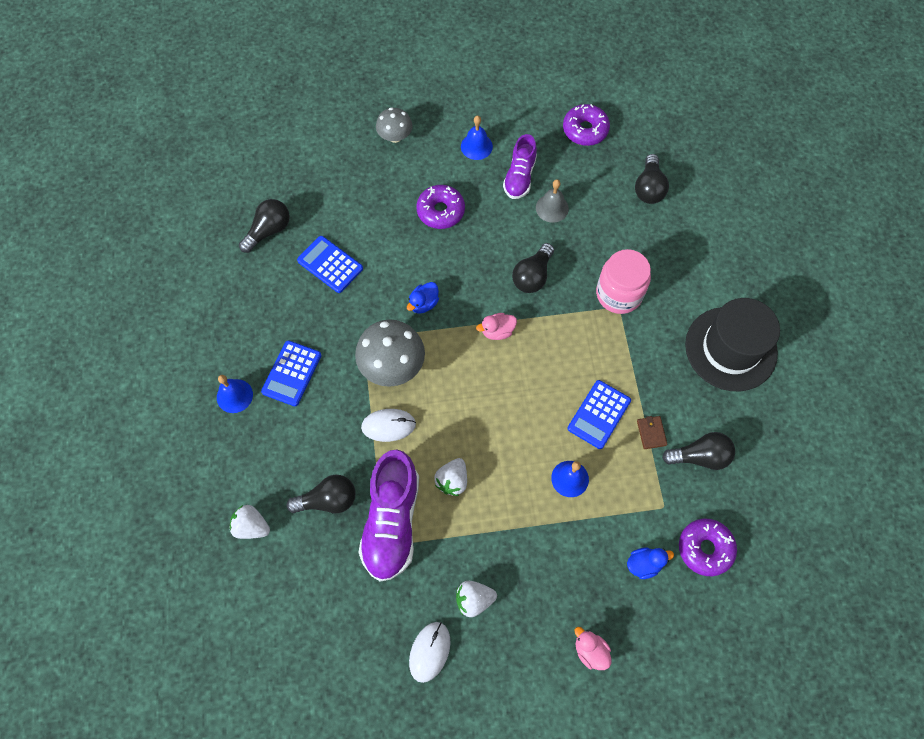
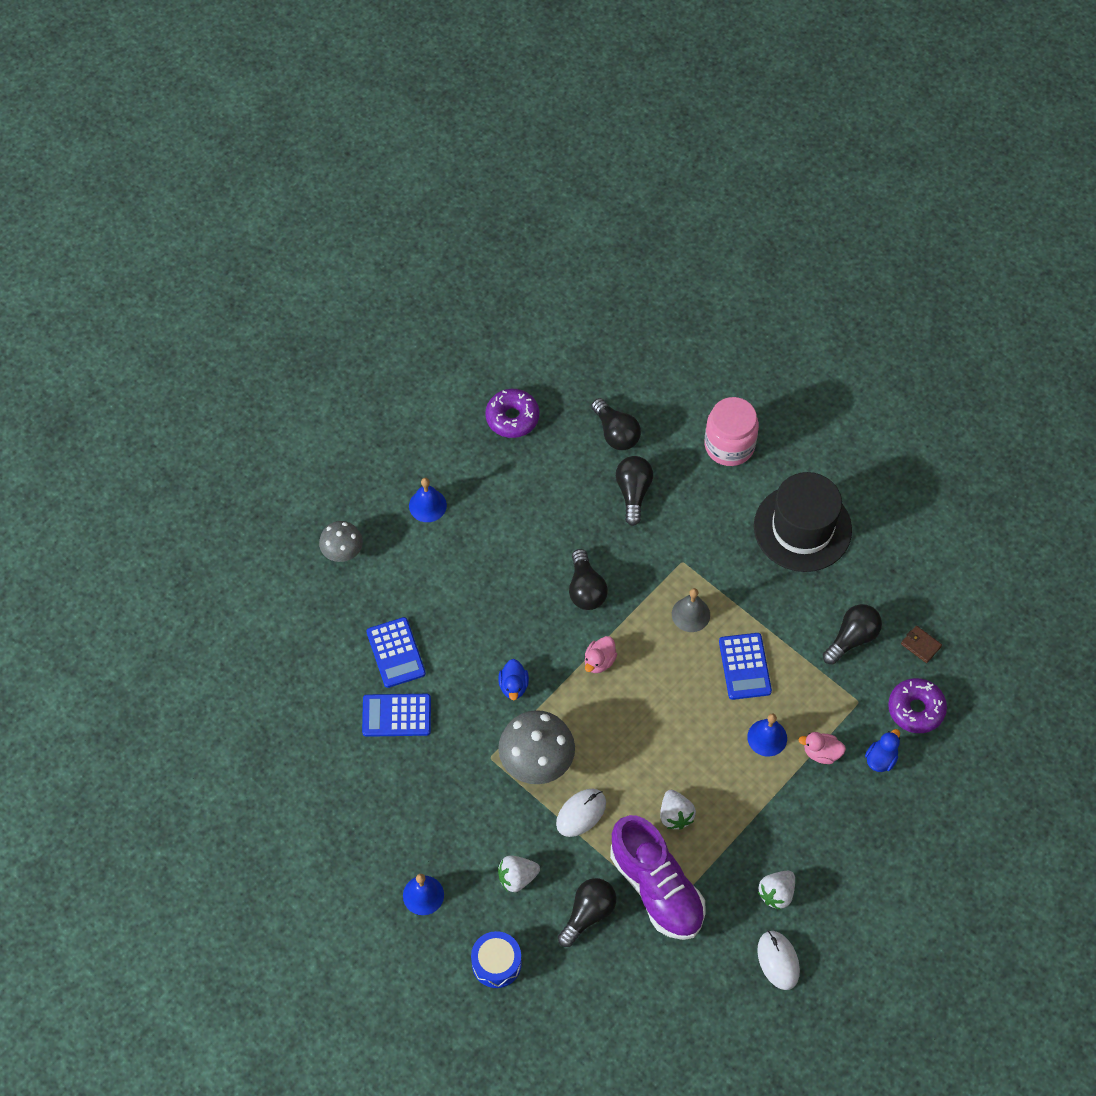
camera: 40 degrees left, 5 degrees down
(236, 482) = (496, 963): none -> blue drum
(251, 526) = (544, 987): white strawberry -> white strawberry (517, 877)
(269, 230) = (309, 728): black light bulb -> black light bulb (633, 492)
(292, 373) = (455, 836): blue calculator -> blue calculator (396, 653)
(440, 211) = (451, 591): purple donut -> none
(519, 177) = (493, 506): purple shoe -> none
(552, 208) = (547, 514): grey bell -> grey bell (690, 614)
(590, 650) = (897, 857): pink duck -> pink duck (821, 753)
(619, 294) = (672, 550): pink jar -> pink jar (729, 445)
(651, 433) = (799, 649): brown wallet -> brown wallet (921, 645)

